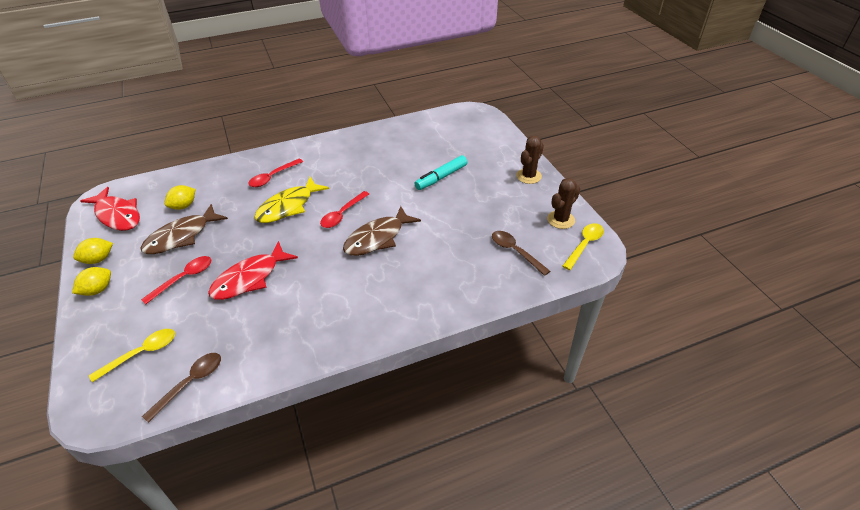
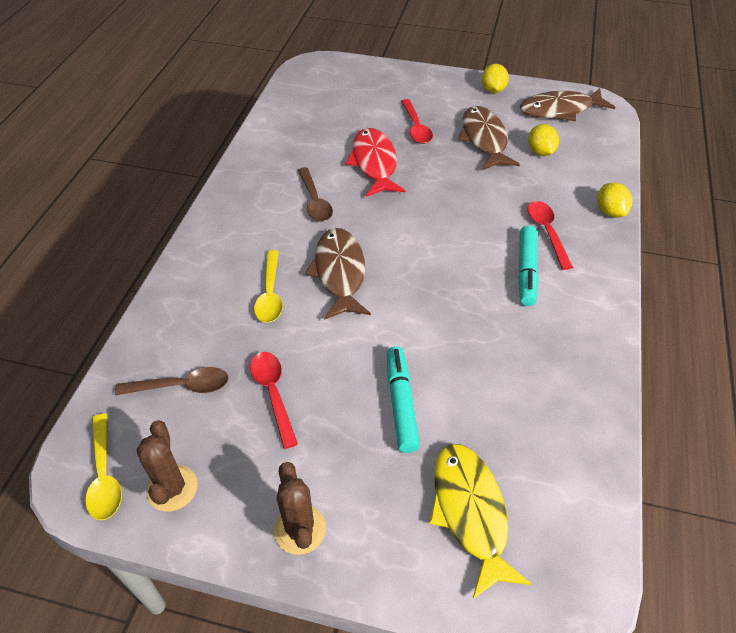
camera: 125 degrees right, 5 degrees up
(98, 290) = (448, 84): yellow lemon -> yellow lemon (610, 212)
(117, 215) = (560, 110): red fish -> brown fish
(141, 353) = (346, 91): yellow spoon -> yellow spoon (270, 294)
(190, 383) = (289, 106): brown spoon -> brown spoon (314, 201)
(288, 206) = (469, 224): yellow fish -> yellow fish (470, 512)
(313, 173) = (526, 271): none -> turquoise marker
(342, 214) = (412, 262): red spoon -> red spoon (273, 394)

